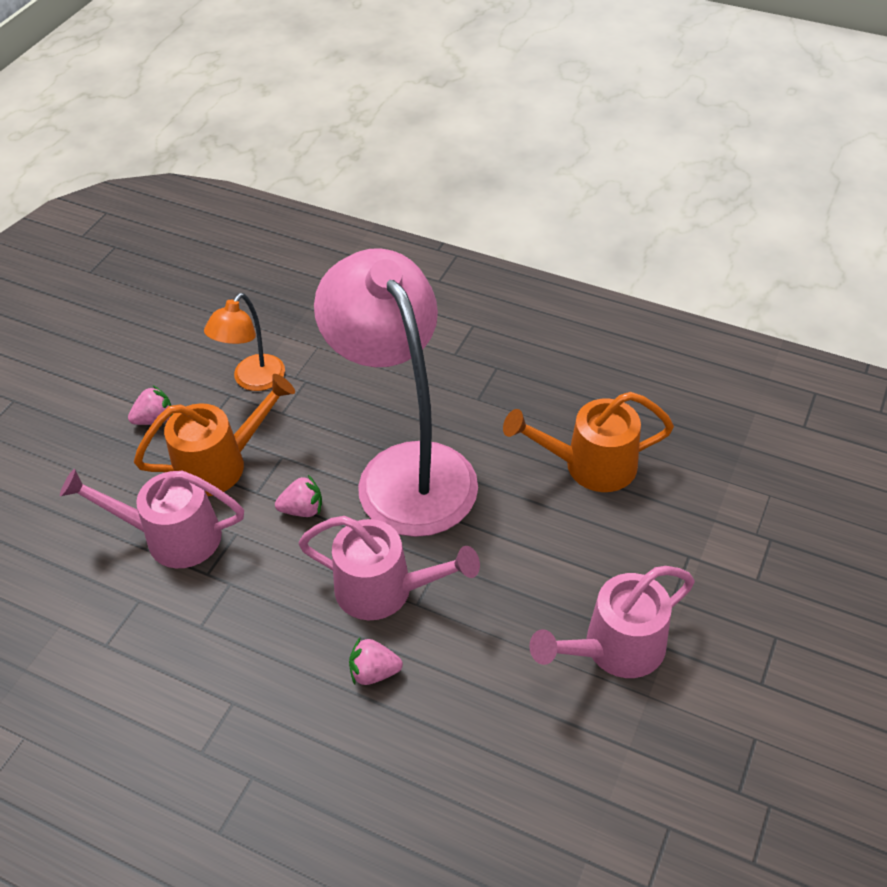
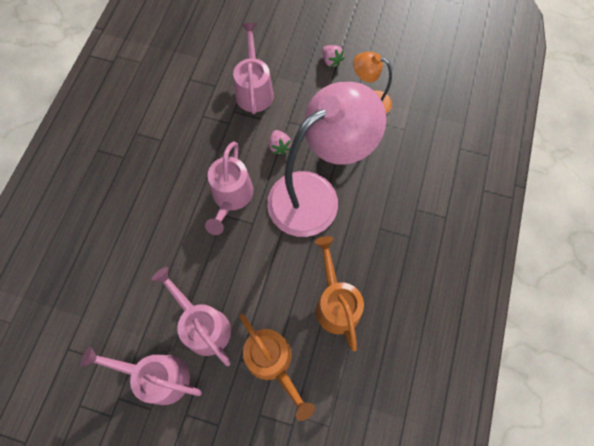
camera: 80 degrees right, 20 degrees up
(221, 464) = (305, 100): orange watering can -> orange watering can (273, 363)
(374, 672) = (181, 200): pink strawberry -> none
(700, 724) = (157, 376): none -> pink watering can

